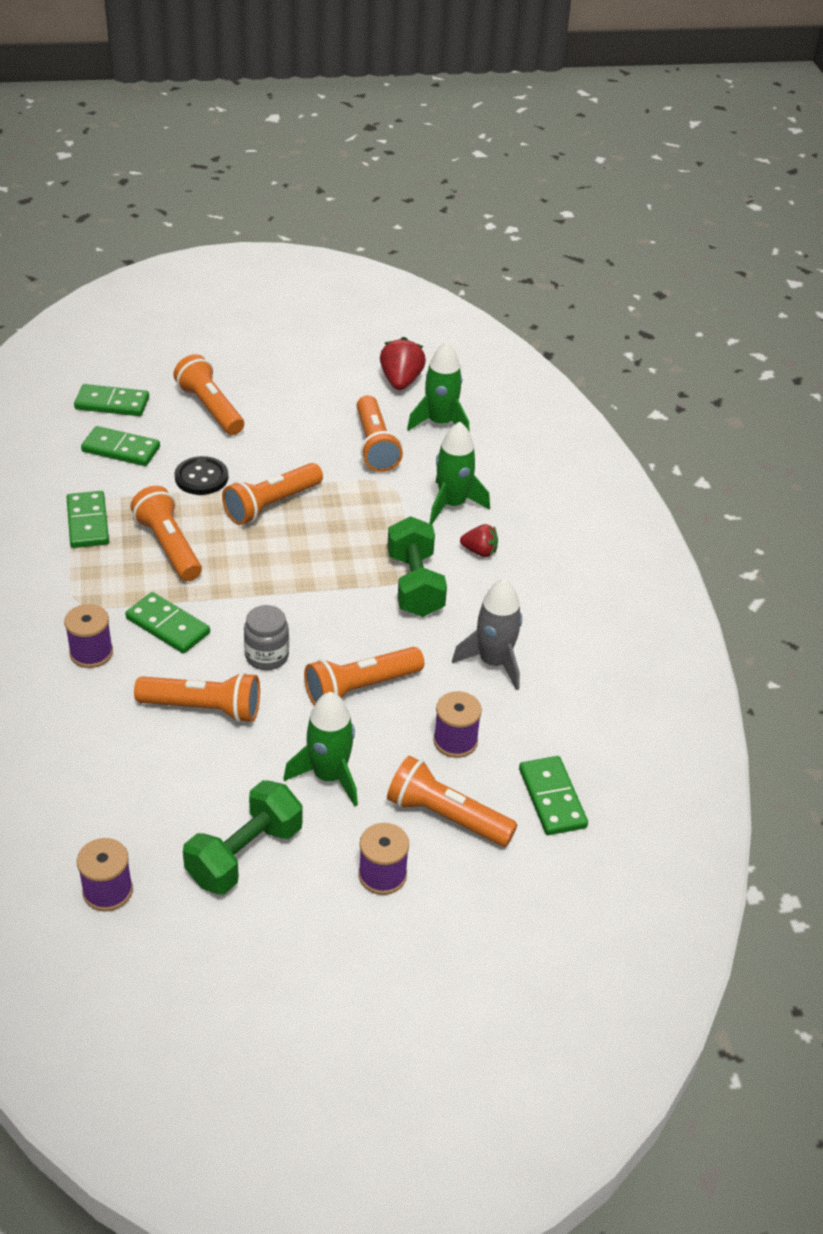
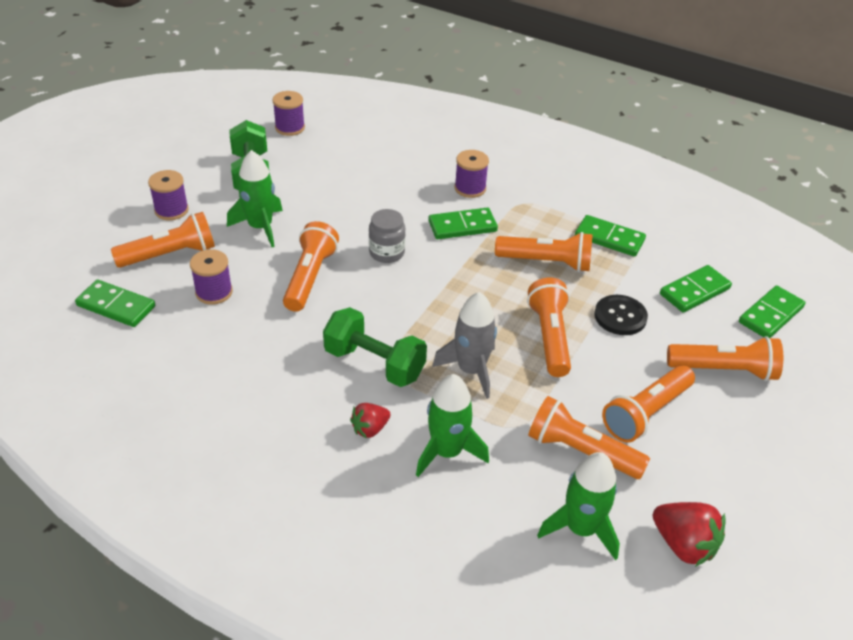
camera: 130 degrees right, 0 degrees up
(203, 708) = (373, 208): orange flashlight -> orange flashlight (646, 413)
(493, 662) = (251, 355): grey rocket -> grey rocket (471, 370)

